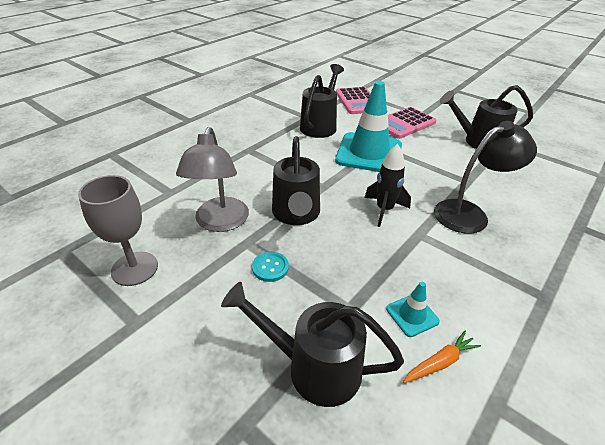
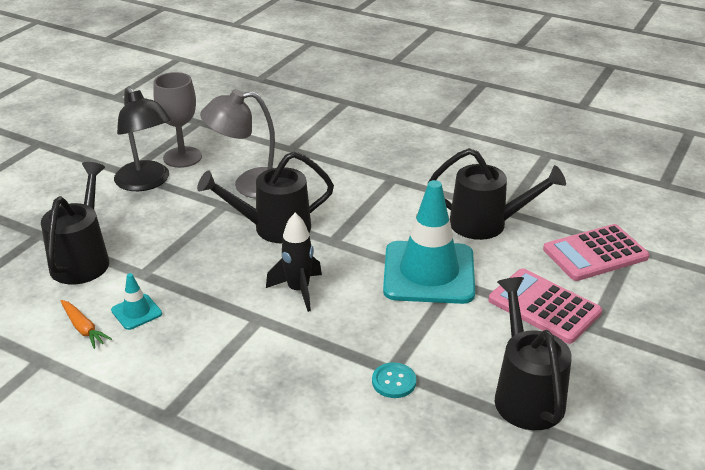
camera: 80 degrees right, 5 degrees down
(270, 267) = (191, 223): turquoise button -> turquoise button (394, 381)
(469, 213) = (310, 365): black lamp -> black lamp (147, 182)

